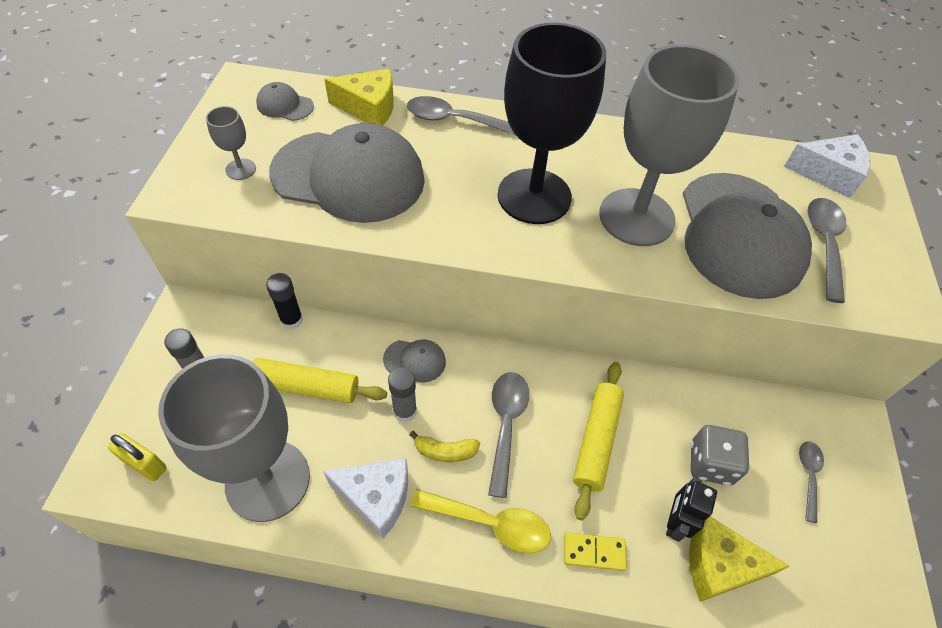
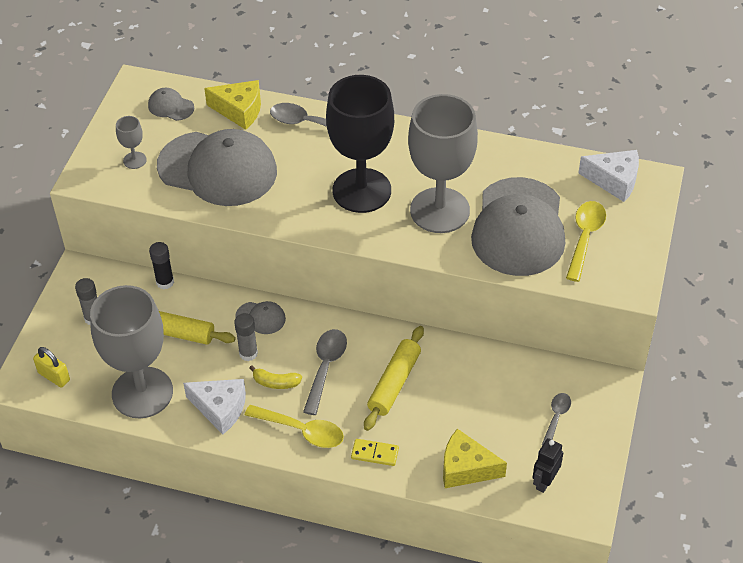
camera: 10 degrees right, 5 degrees down
(674, 522) = (440, 440): black robot -> black robot (544, 481)
(710, 464) = (480, 404): grey dice -> none
(824, 244) = (585, 238): grey spoon -> yellow spoon

